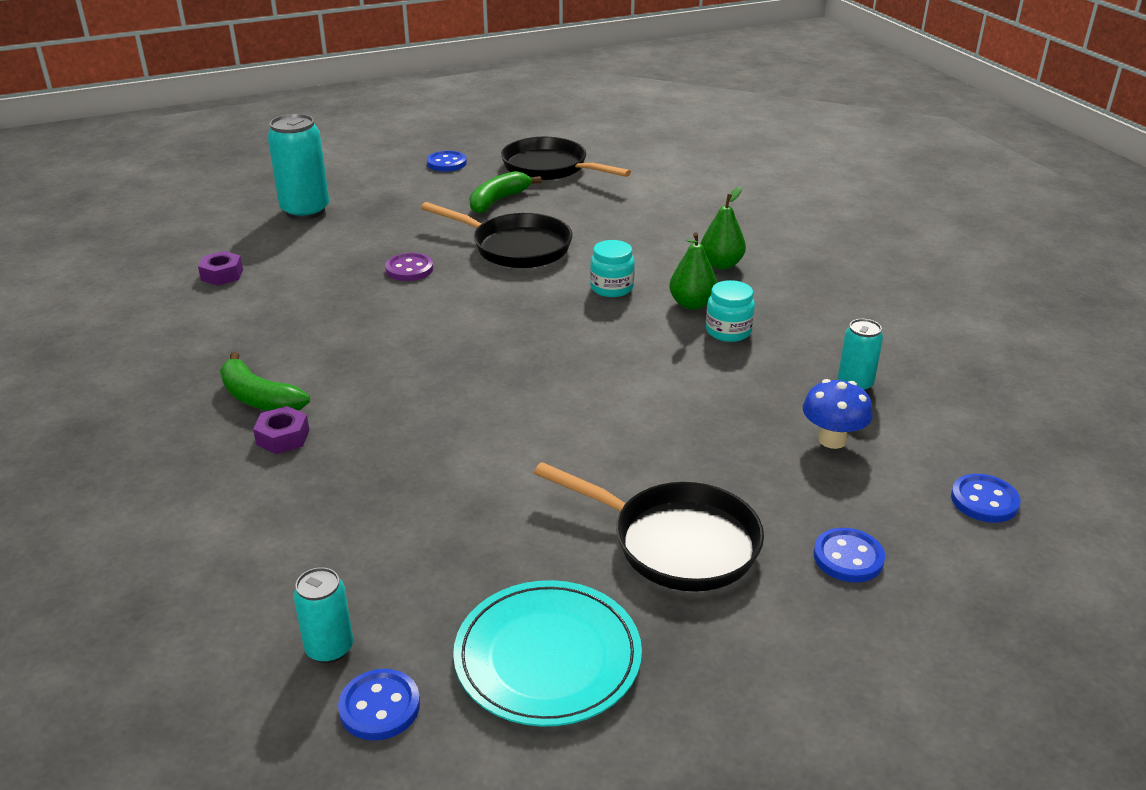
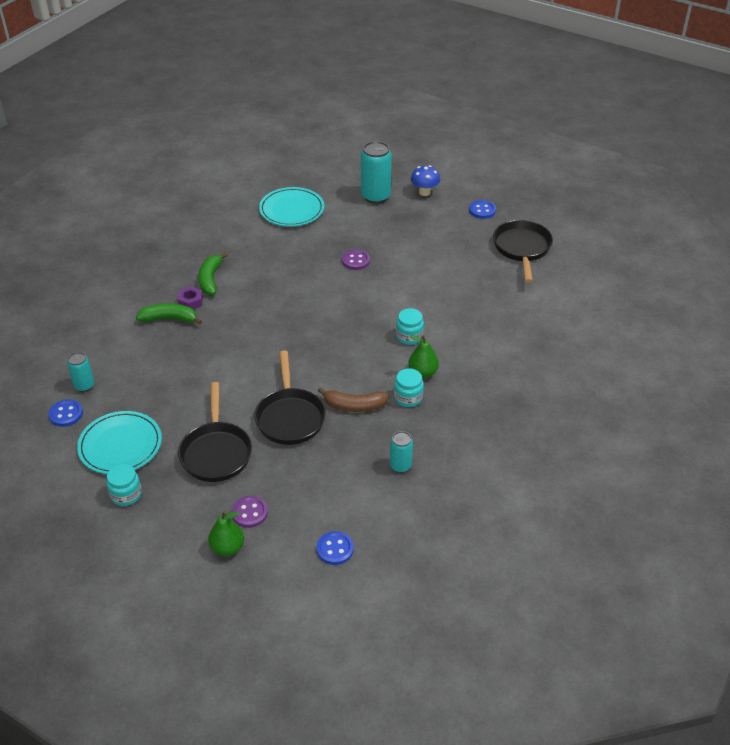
camera: 55 degrees right, 10 degrees up
(222, 275) = (292, 210): purple nut -> turquoise plate
(498, 201) = (460, 251): green banana -> green banana (169, 319)
(515, 247) = (415, 283): black pan -> black pan (290, 417)
(687, 697) = (126, 494): none -> turquoise jar
(701, 377) = (354, 406): none -> brown banana
(721, 264) = (479, 365): green pear -> green pear (227, 548)
(832, 440) = (340, 475): blue mushroom -> blue mushroom (424, 192)
(848, 557) = (249, 513): blue button -> purple button

